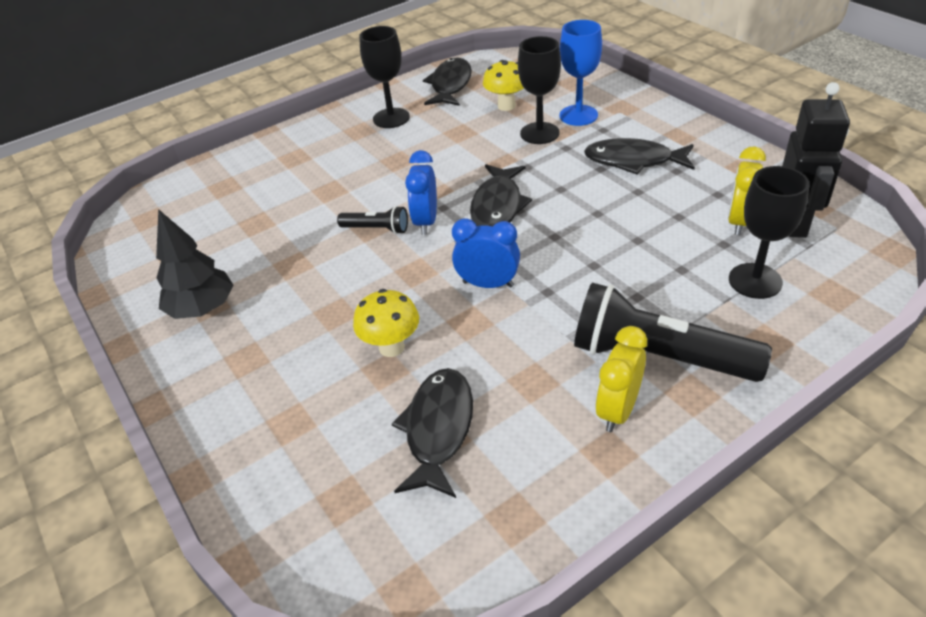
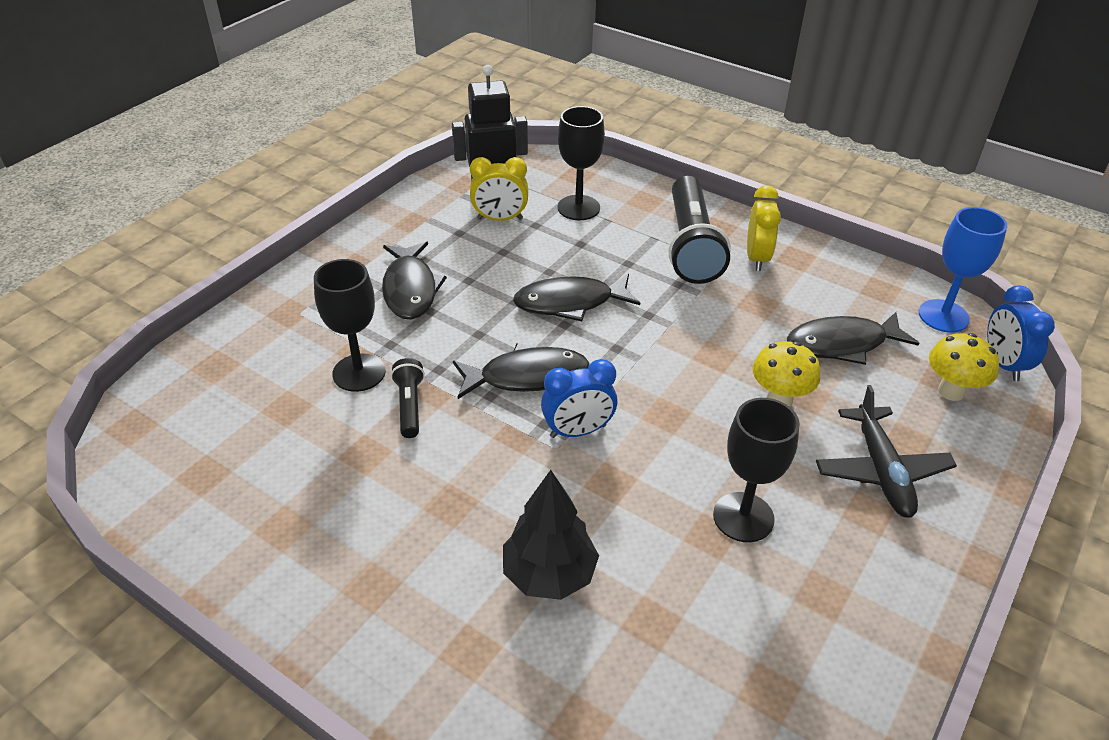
camera: 115 degrees left, 0 degrees up
(202, 309) = (833, 597): black tree -> black tree (549, 574)
(274, 386) = (881, 471): none -> black plane
(377, 229) = (609, 474): black flashlight -> black flashlight (409, 406)
(391, 118) = (329, 553): black goblet -> black goblet (743, 517)
(450, 85) = (214, 505): black fish -> black fish (570, 303)
(488, 284) = (658, 355): blue clock -> blue clock (1003, 364)
(506, 106) = (285, 420): yellow mushroom -> yellow mushroom (951, 391)
(578, 115) = (310, 346): blue goblet -> blue goblet (943, 316)
(618, 410) = (757, 258): yellow clock -> yellow clock turned 90 degrees counterclockwise

